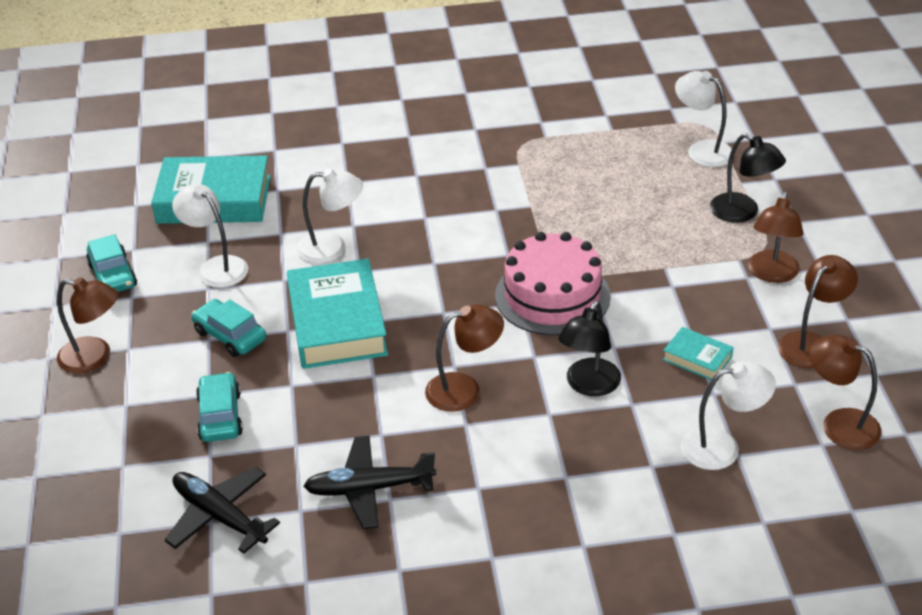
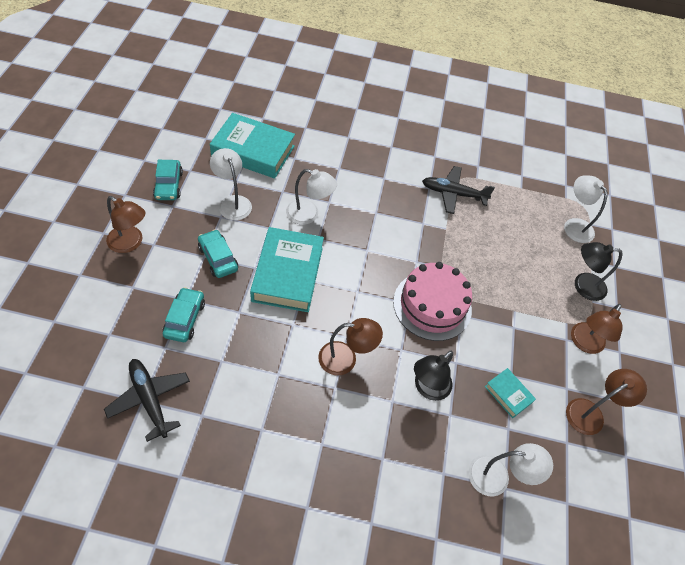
camera: 10 degrees right, 15 degrees up
(369, 489) = (252, 416): black plane -> black plane (453, 194)
(742, 213) = (582, 286): black lamp -> black lamp turned 120 degrees clockwise
(839, 424) = (586, 490): brown lamp -> none

